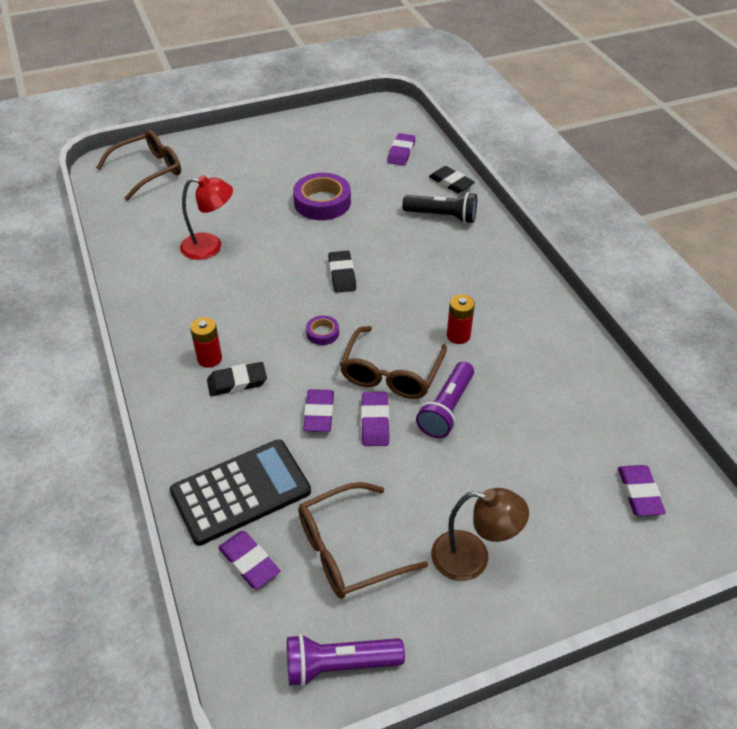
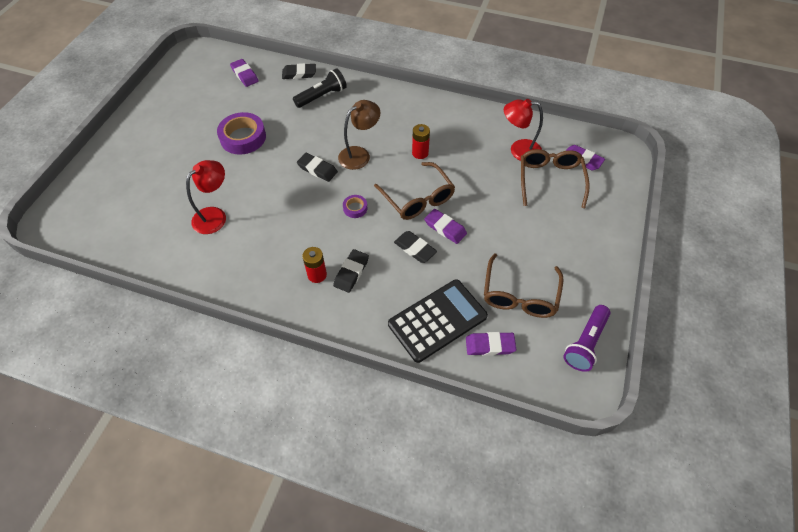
camera: 50 degrees left, 10 degrees up
(148, 171) = (91, 203): brown glasses -> brown glasses (550, 180)
(241, 492) = (437, 320): black calculator -> black calculator turned 45 degrees clockwise
(319, 413) = (415, 248): purple eraser -> black eraser
(446, 409) = (465, 193): purple flashlight -> none
(472, 558) = (566, 247): brown lamp -> brown lamp (359, 154)
(572, 419) = (518, 150): none -> red lamp

